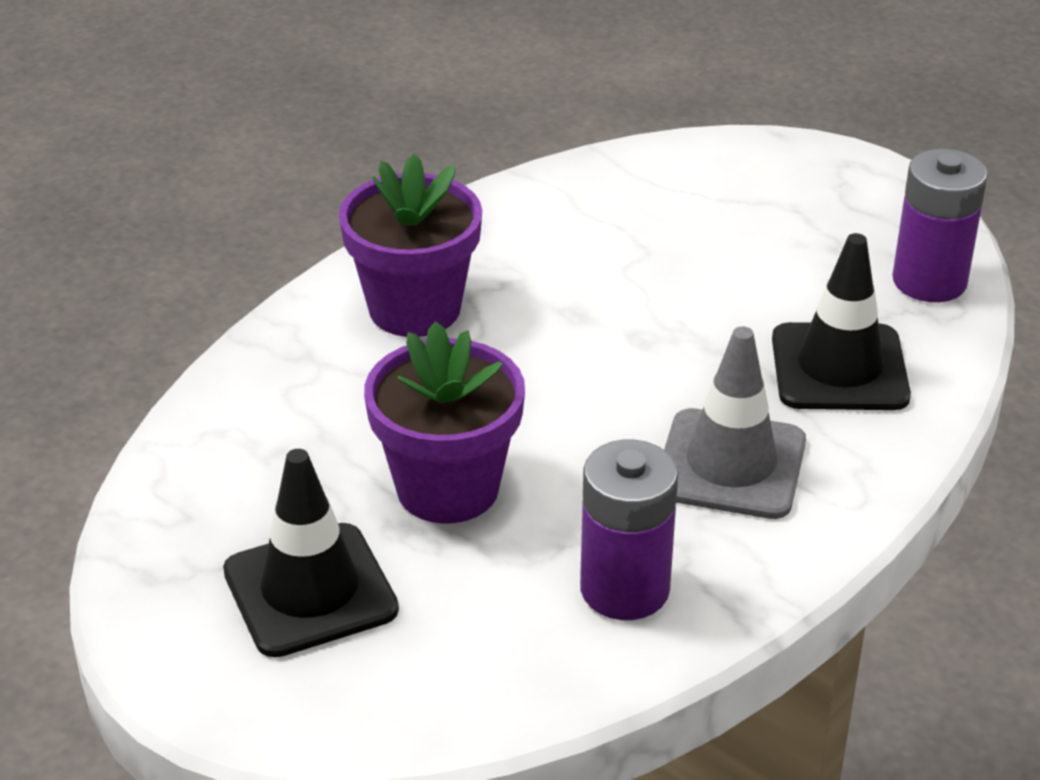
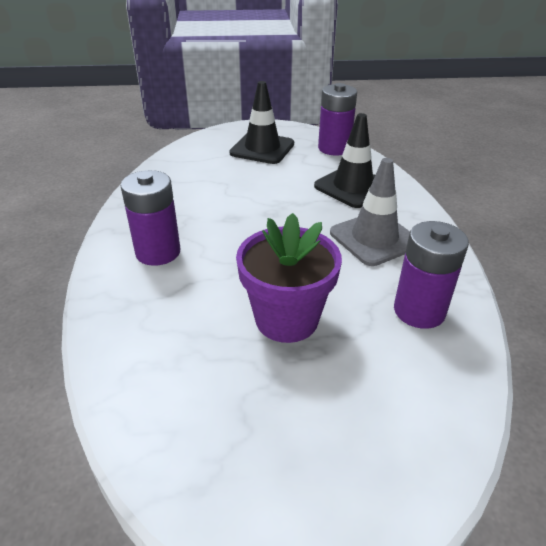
camera: 45 degrees left, 0 degrees up
(310, 590) = (298, 420): black traffic cone -> black traffic cone (262, 148)
(414, 309) = (158, 252): purple flower pot -> purple battery

